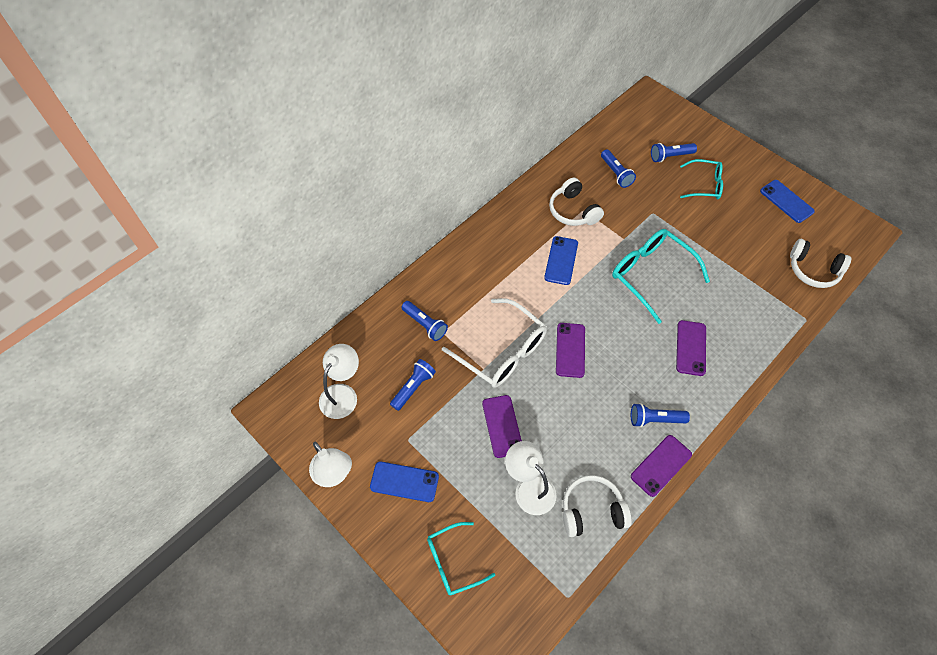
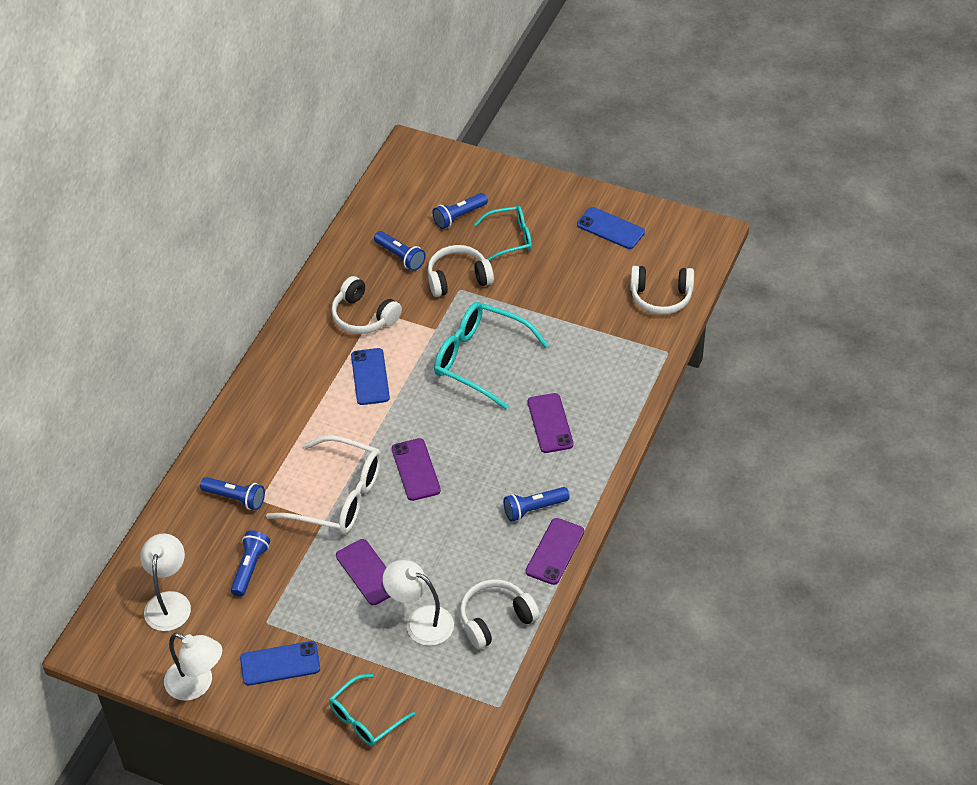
camera: 20 degrees left, 10 degrees down
(654, 204) = (458, 279): none -> white headphones

